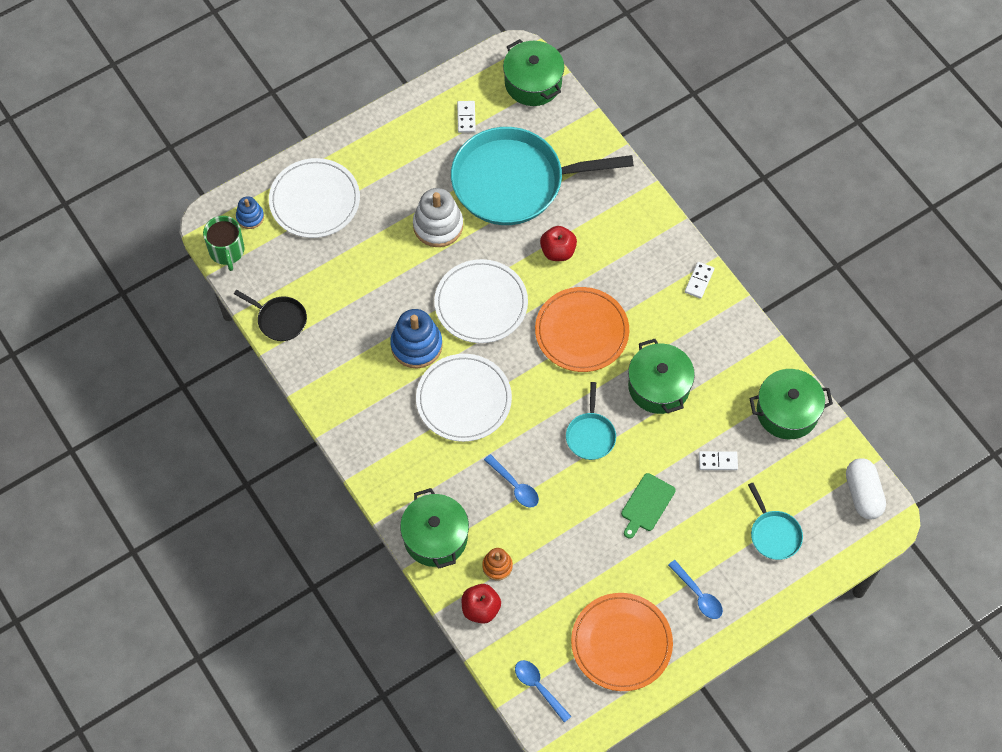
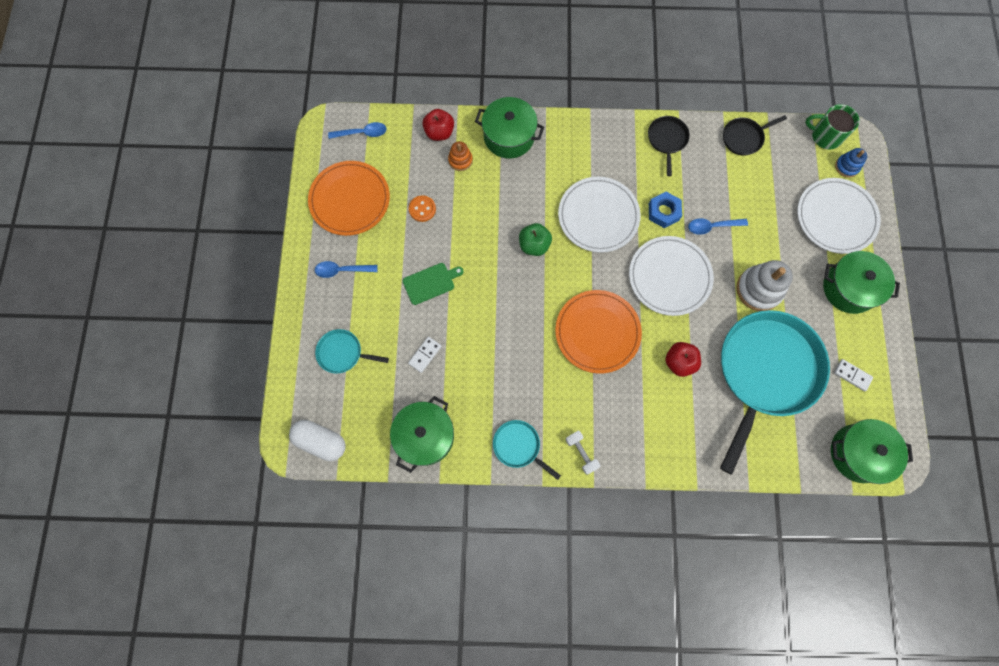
camera: 125 degrees right, 10 degrees up
(332, 387) = (667, 140): none -> black pan
(416, 345) = (663, 212): blue stacking toy -> blue nut
(515, 486) = (509, 207): blue spoon -> blue spoon (712, 226)
(537, 437) = (534, 245): none -> green apple
(578, 565) = (422, 209): none -> orange button
(590, 435) = (509, 281): turquoise pan -> turquoise pan (518, 446)
(647, 504) = (430, 283): green cutting board -> green cutting board turned 90 degrees clockwise
(658, 386) = (513, 356): green pot -> green pot (849, 288)
(699, 281) = (581, 453): white domino -> white dumbbell

